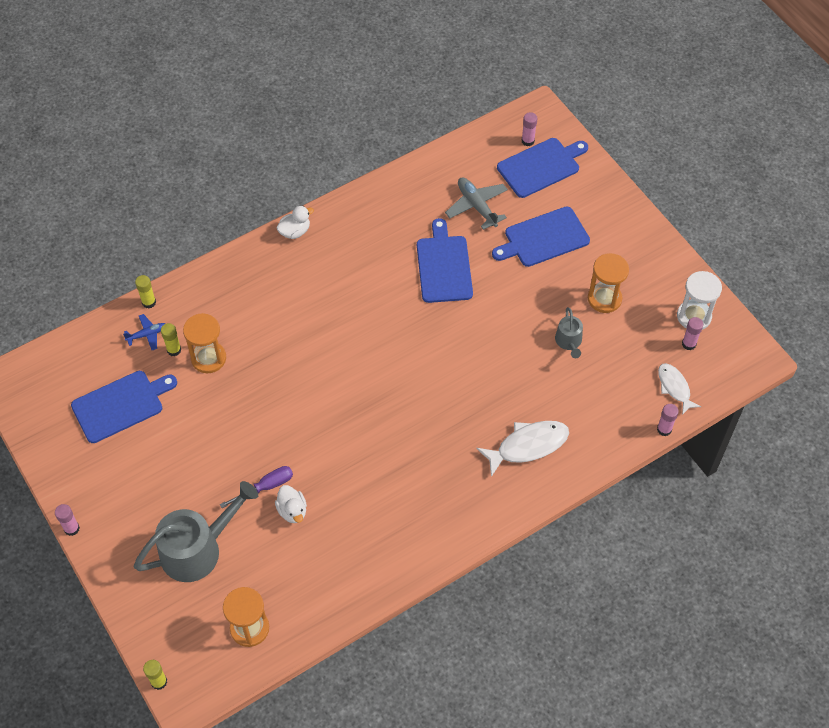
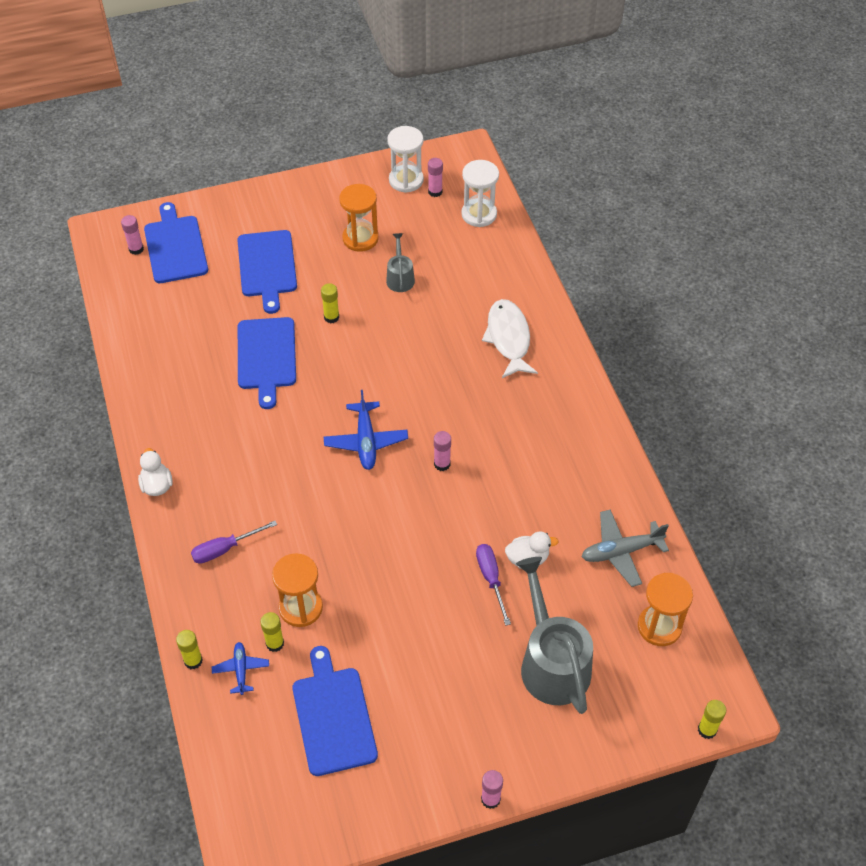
camera: 75 degrees left, 5 degrees down
(248, 293) = (225, 549): none -> purple screwdriver
(378, 362) = (366, 441): none -> blue plane
(444, 266) = (266, 357): blue cutting board -> blue cutting board turned 105 degrees counterclockwise
(477, 206) = (201, 311): grey plane -> grey plane (621, 551)
(503, 301) = (331, 317): none -> yellow glue stick
(569, 342) = (400, 278): grey watering can -> grey watering can turned 105 degrees counterclockwise
(664, 429) = (521, 233): pink glue stick -> pink glue stick (442, 464)
(674, 387) = (479, 214): white fish -> white hourglass

